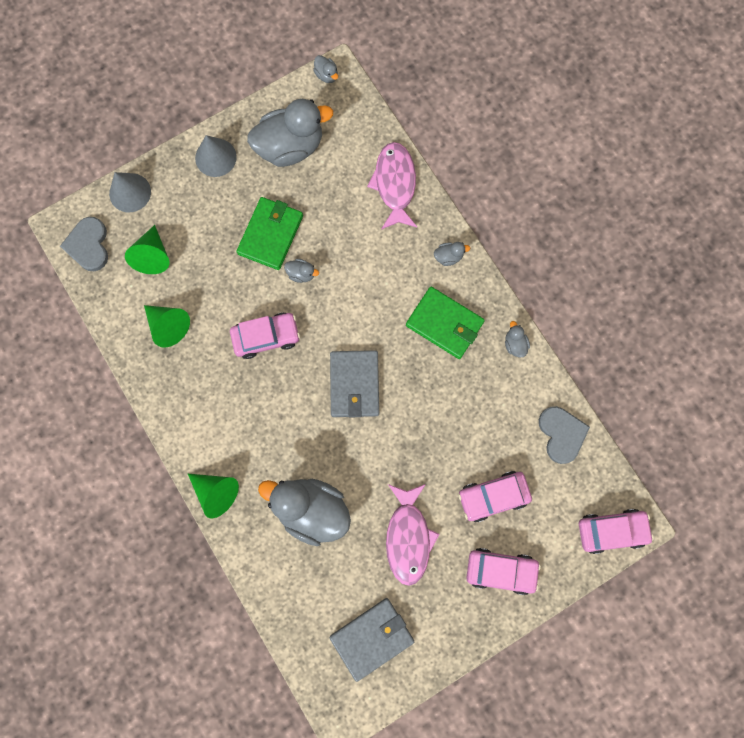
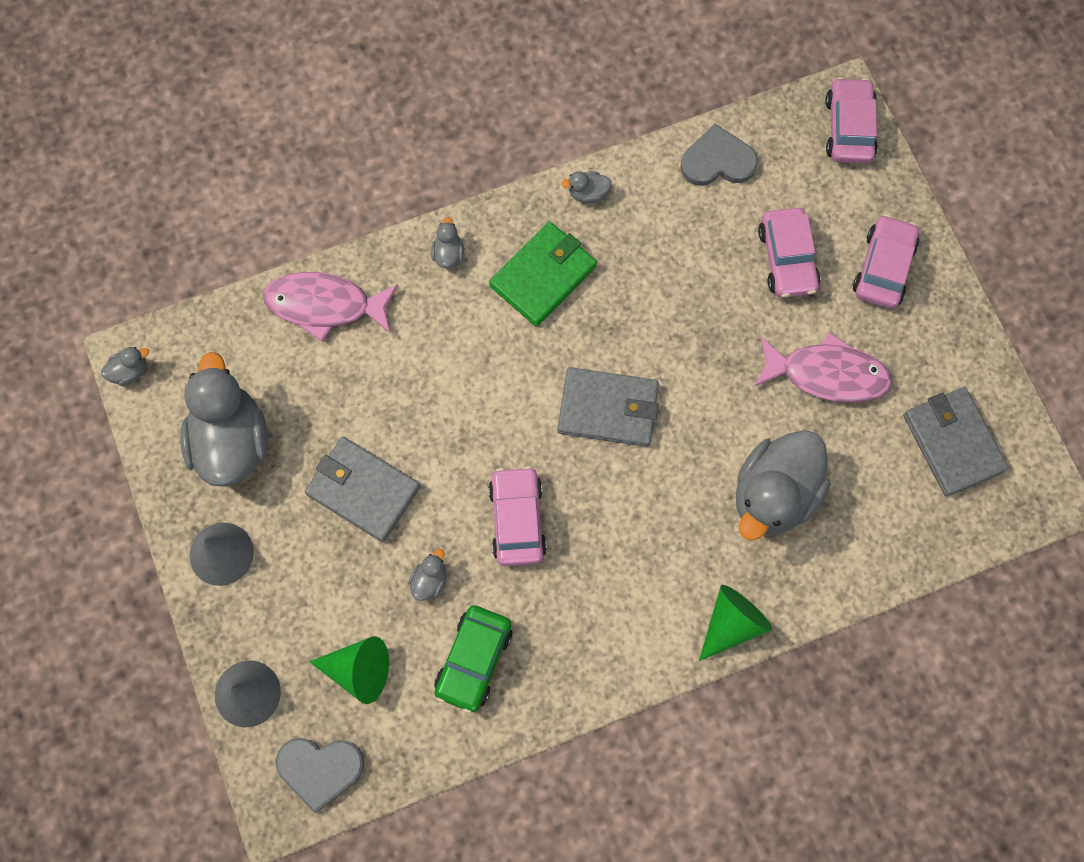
camera: 80 degrees left, 5 degrees down
(168, 326) = (474, 660): green cone -> green car
(270, 234) = (363, 490): green wallet -> grey wallet
(301, 274) = (432, 455): grey duck -> grey duck (429, 580)

